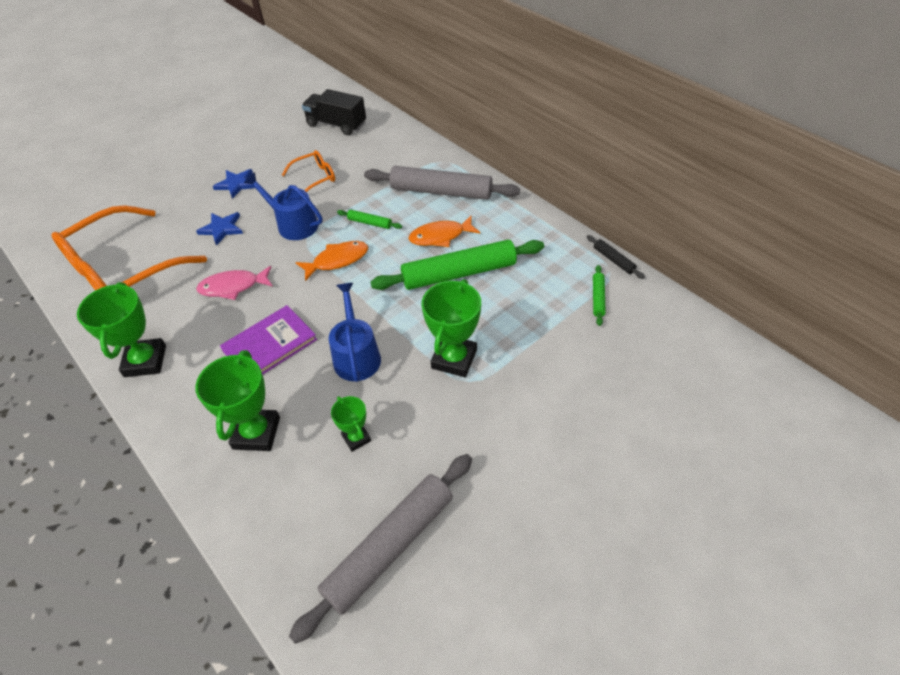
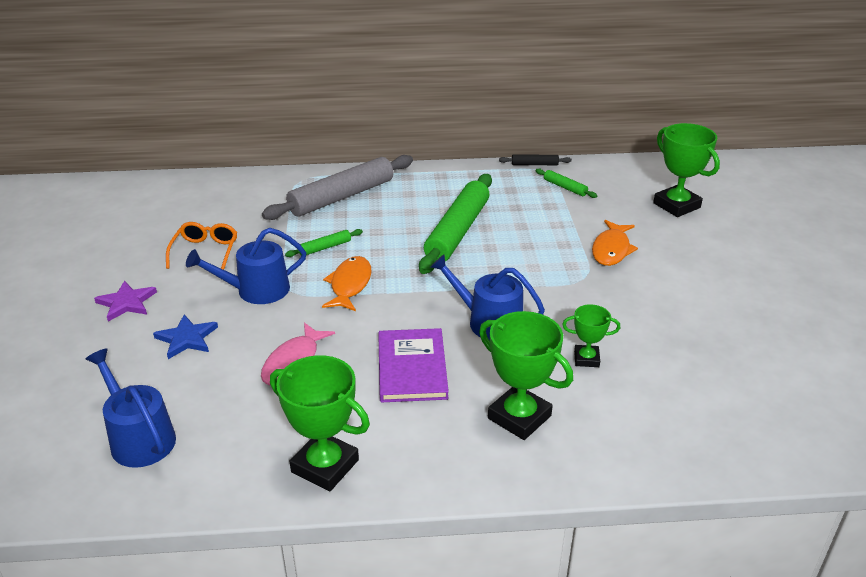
camera: 55 degrees left, 15 degrees down
(123, 269) = (139, 438): orange glasses -> blue watering can
(236, 184) = (127, 303): blue star -> purple star
(336, 125) = (143, 208): black truck -> none
(389, 547) = (717, 385): grey rolling pin -> none
(440, 236) = (399, 221): orange fish -> orange fish (611, 249)
(454, 359) = (552, 274): green trophy -> green trophy (676, 205)

